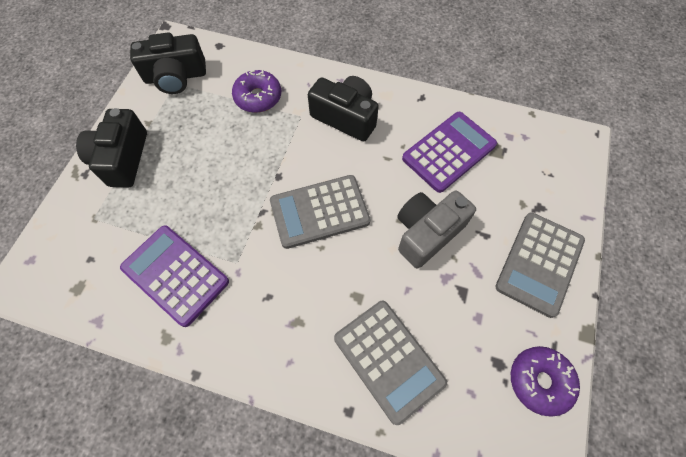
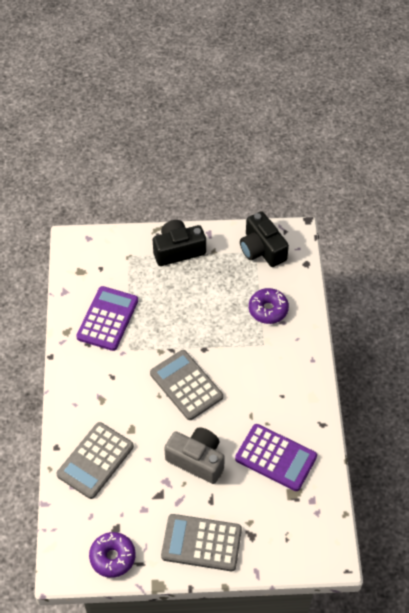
camera: 70 degrees right, 10 degrees down
(345, 117) = (276, 375): black camera -> none

